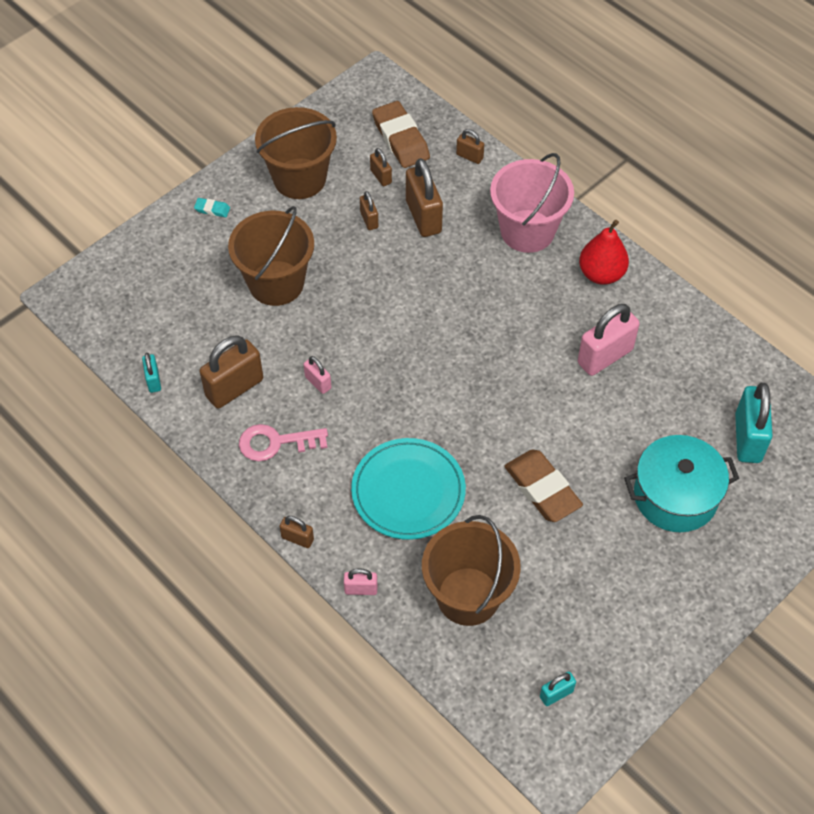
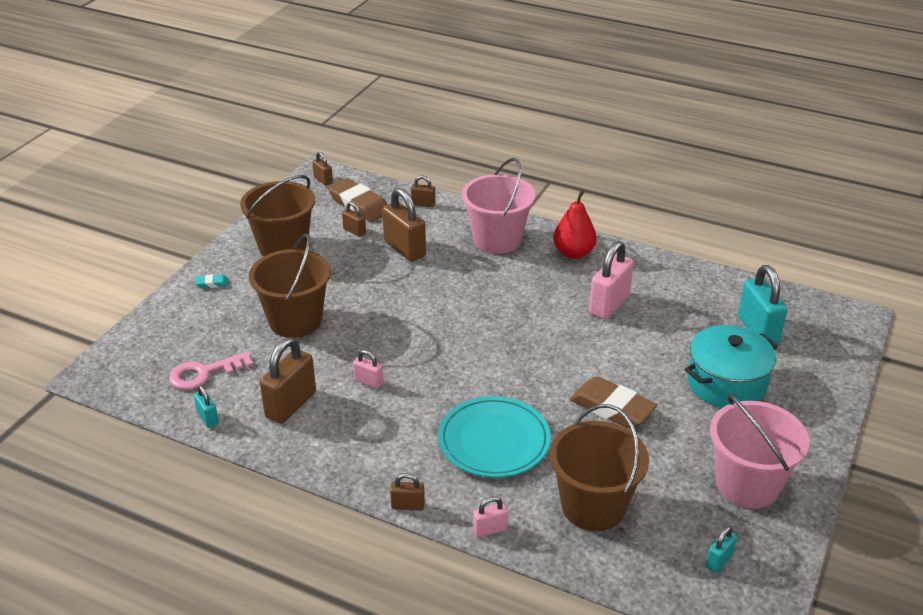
camera: 20 degrees left, 20 degrees down
(275, 443) = (350, 436): pink key -> pink key (204, 373)
(369, 220) = (358, 261): brown padlock -> brown padlock (323, 180)
(630, 621) = (747, 484): none -> pink bucket

